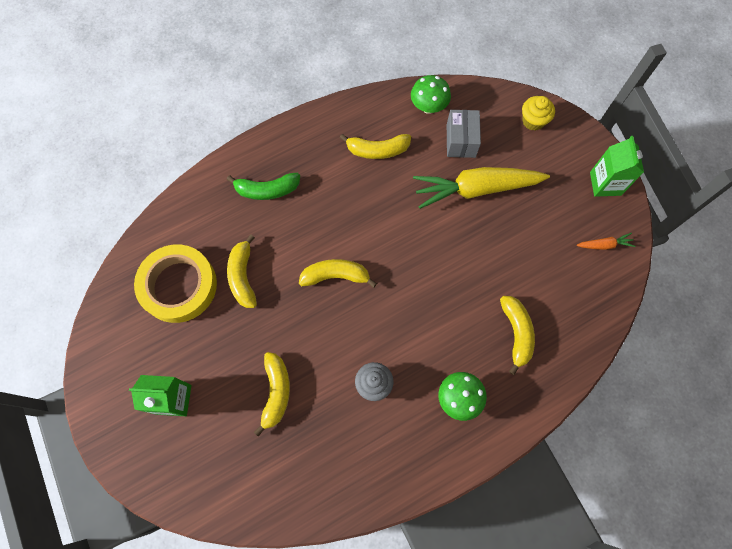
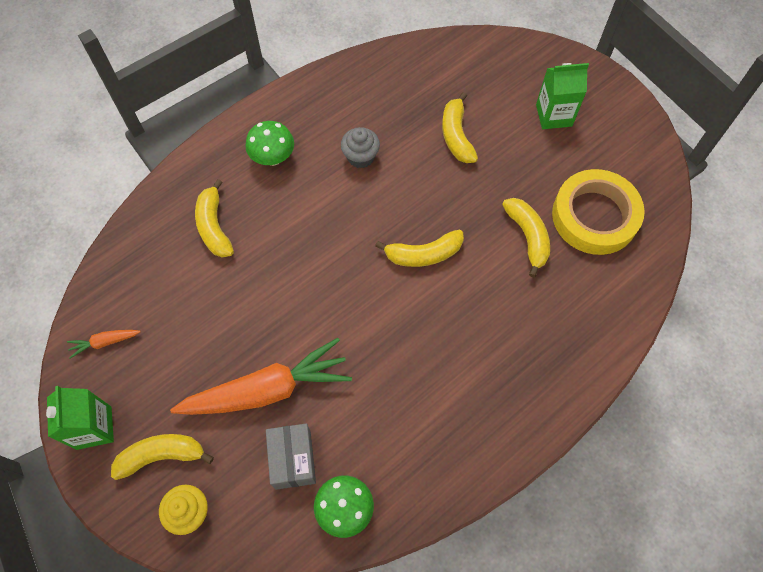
camera: 170 degrees right, 5 degrees down
(267, 190) = (534, 343): green banana -> none
(377, 150) = (405, 424): yellow banana -> yellow banana (161, 456)
(476, 189) = (267, 390): yellow carrot -> orange carrot

